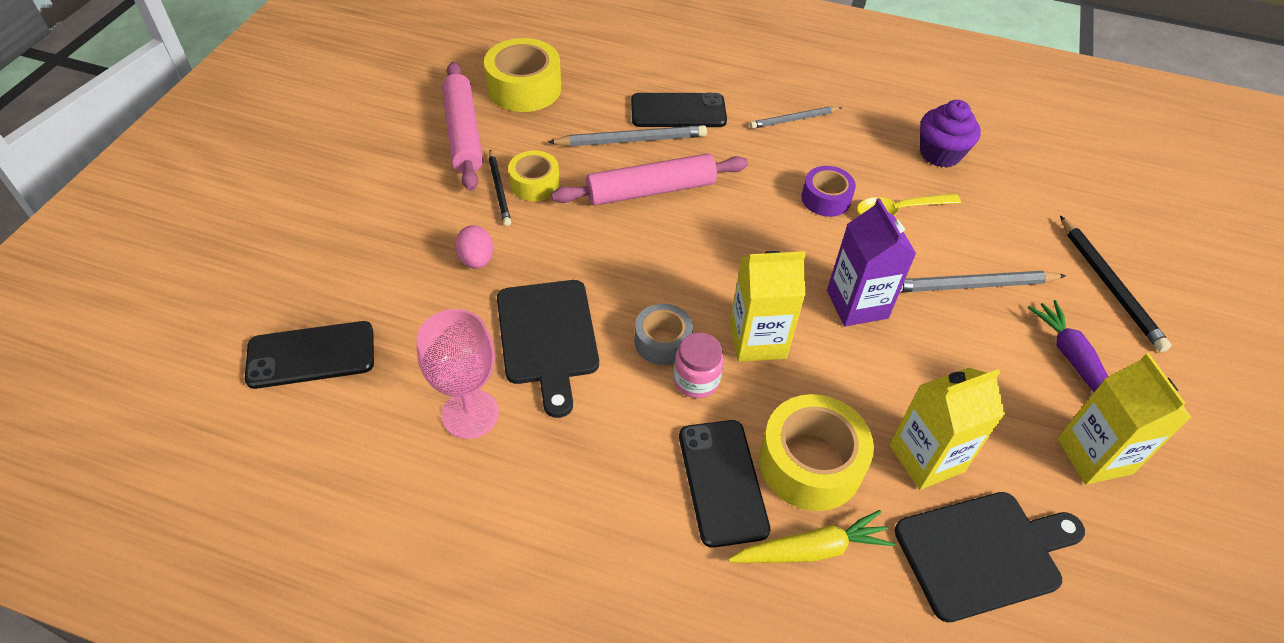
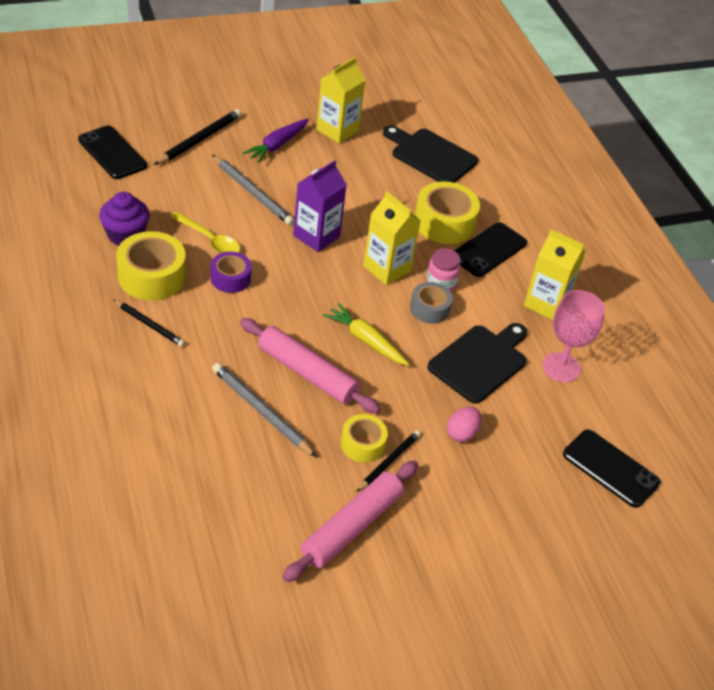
camera: 130 degrees left, 5 degrees down
(524, 88) = (256, 521): yellow tape -> yellow tape (151, 276)
(678, 111) = (198, 399): black phone -> black phone (112, 153)
(794, 119) = (149, 325): grey pencil -> black pencil
(811, 550) = (489, 208): yellow carrot -> yellow carrot (366, 340)
(926, 458) = (398, 184): yellow carton -> yellow carton (546, 303)

